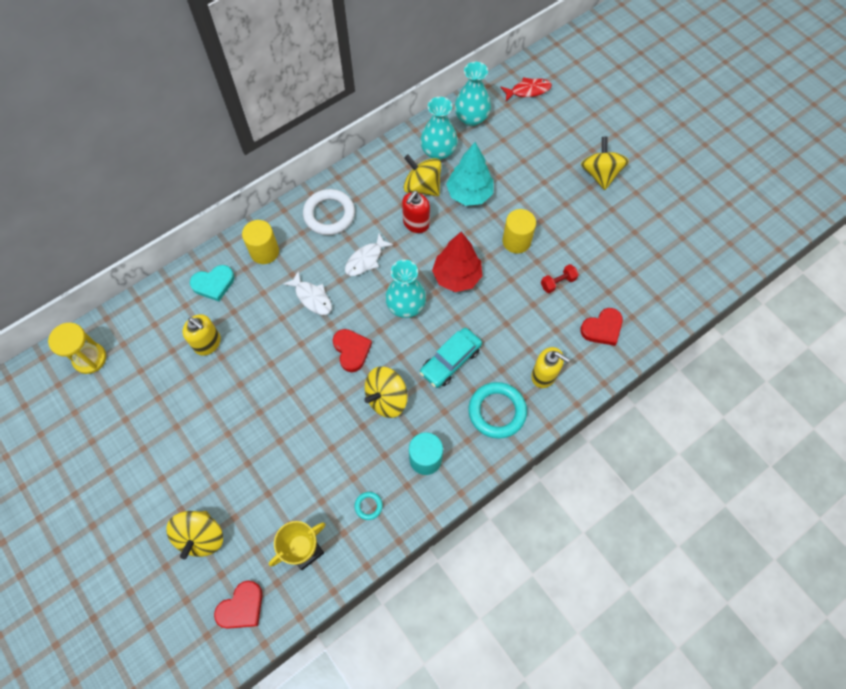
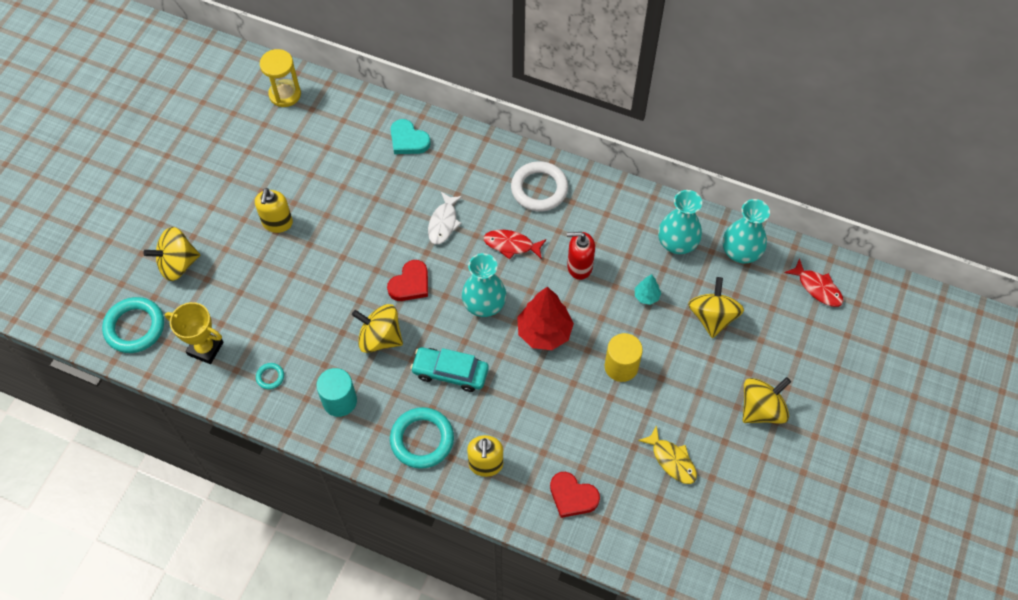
camera: 60 degrees right, 5 degrees down
(208, 343) = (349, 169): yellow soap dispenser -> yellow soap dispenser (277, 223)
(242, 607) = (135, 327): red heart -> turquoise ring
(264, 252) = (465, 160): yellow cylinder -> none
(366, 259) = (511, 245): white fish -> red fish
(422, 187) = (625, 250): yellow spinning top -> yellow spinning top (712, 317)
(469, 194) = (646, 296): turquoise tree -> turquoise tree, size x0.49
(558, 282) = (598, 429): red dumbbell -> none
(608, 249) = (671, 460): none -> yellow fish

